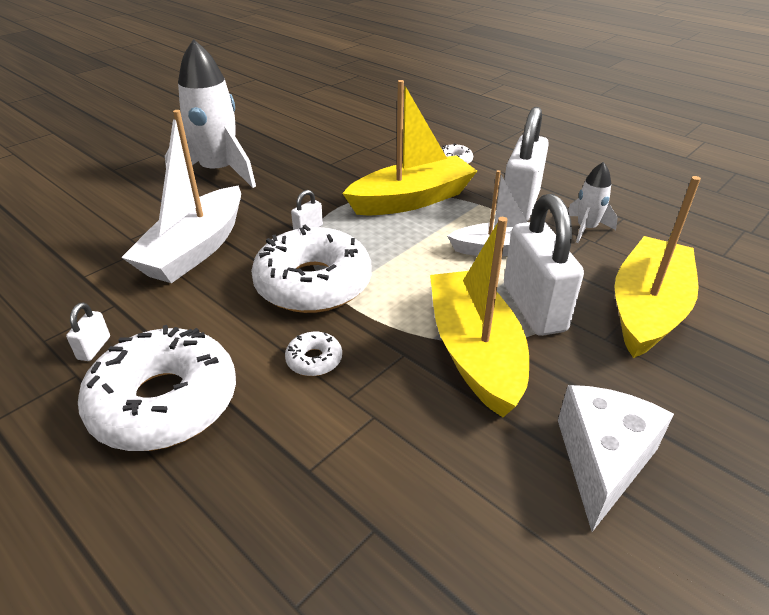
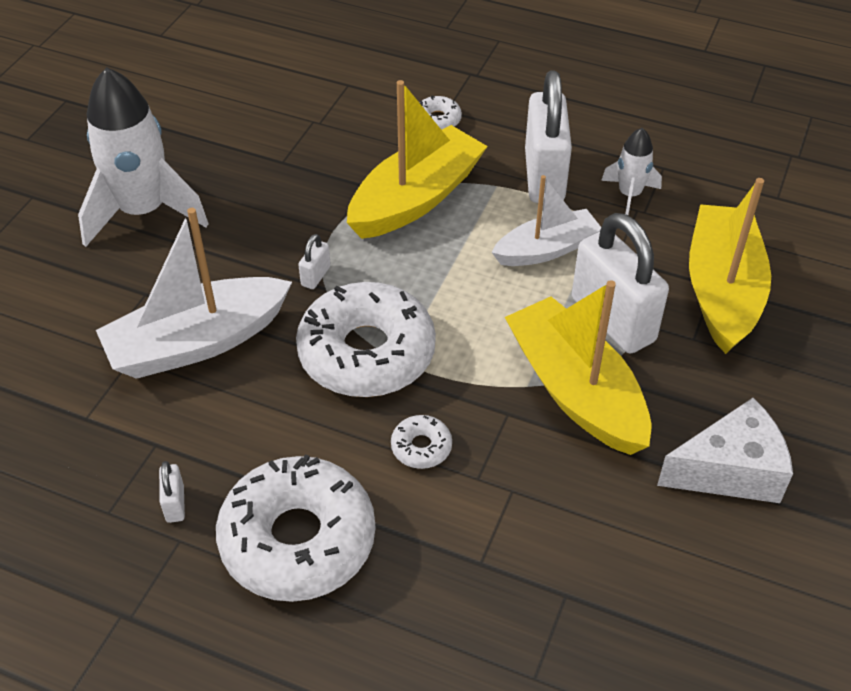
camera: 20 degrees left, 10 degrees up
(195, 249) = (197, 342): white boat -> white boat turned 60 degrees clockwise
(602, 461) = (730, 471): white cheese -> white cheese turned 75 degrees clockwise

